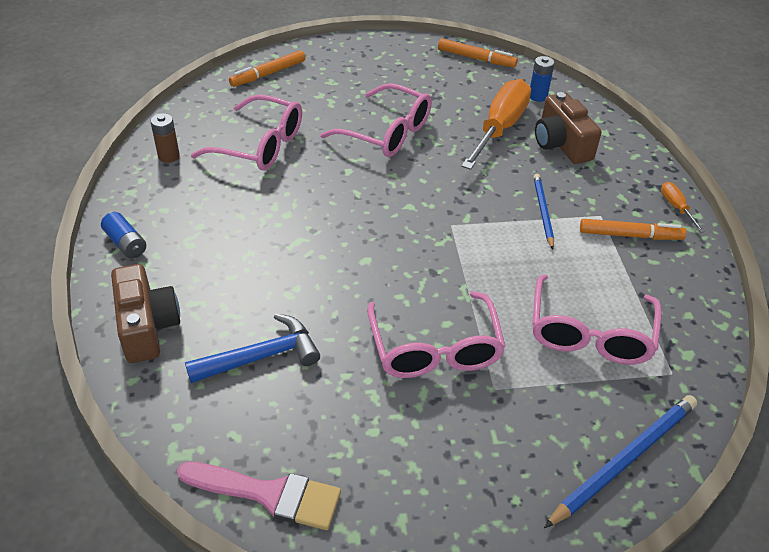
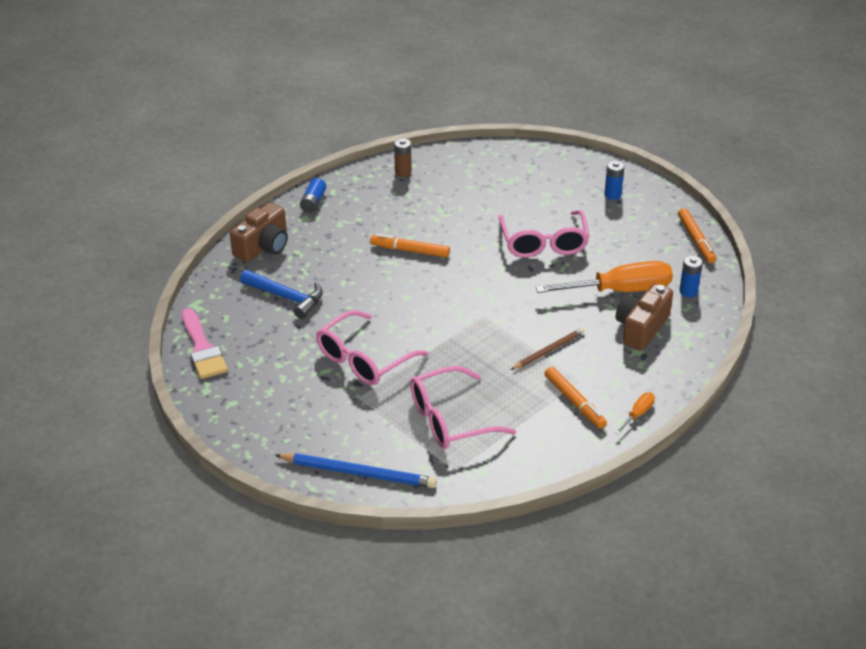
camera: 55 degrees right, 5 degrees down
(259, 145) = (459, 199): pink glasses -> none
(268, 74) = (538, 161): orange marker -> orange marker (410, 250)
(367, 64) = (612, 195): none -> blue battery
(543, 211) = (548, 350): blue pencil -> brown pencil

